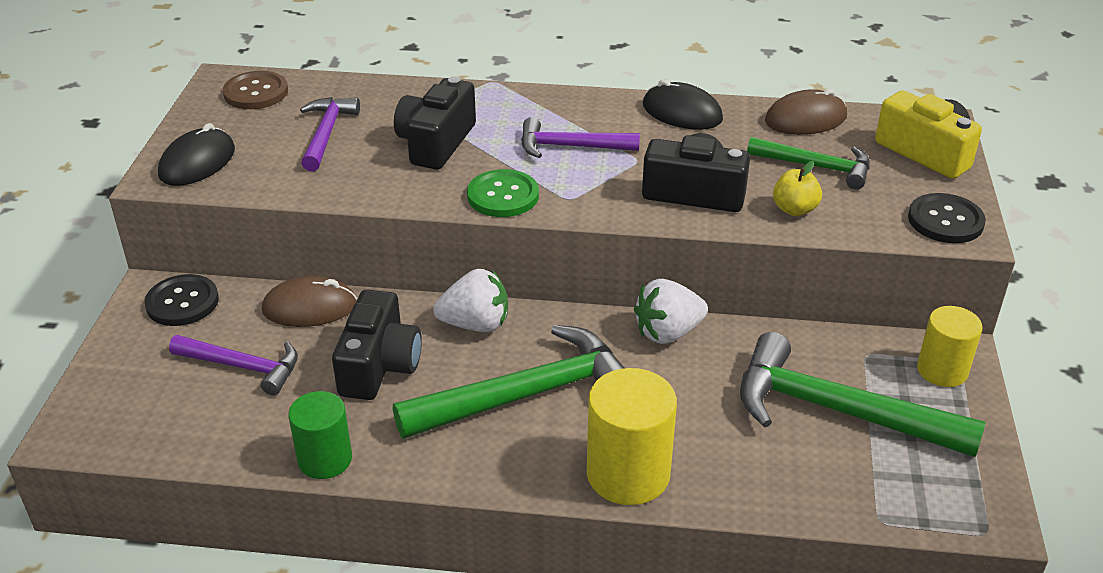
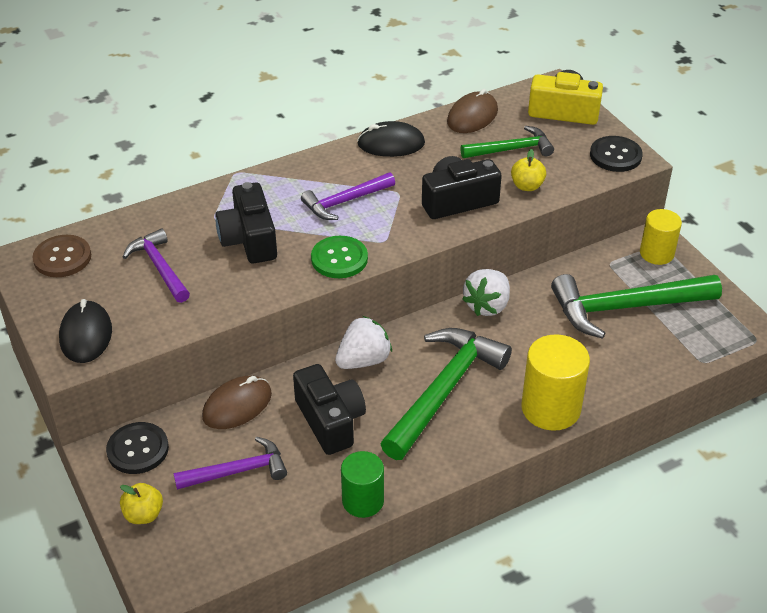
camera: 35 degrees left, 5 degrees up
(122, 361) = (143, 514): none -> yellow apple

